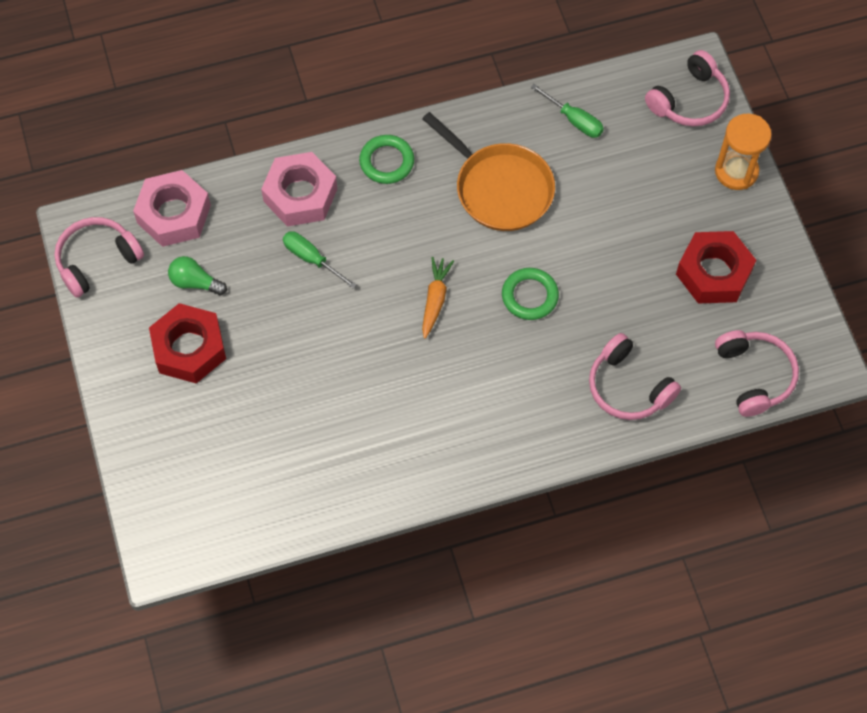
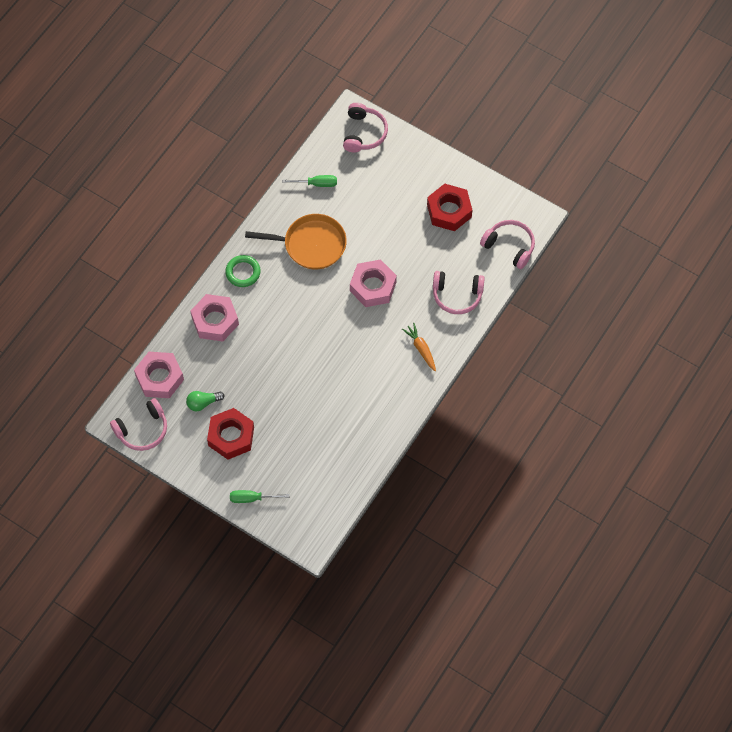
camera: 40 degrees left, 0 degrees up
(97, 260) = (142, 430): pink headphones -> pink headphones turned 135 degrees counterclockwise
(311, 259) = (250, 348): green screwdriver -> green screwdriver (252, 498)
(435, 299) = (329, 322): orange carrot -> orange carrot (421, 349)
(529, 296) = (373, 286): green ring -> pink nut
(736, 171) = (417, 153): orange hourglass -> none

